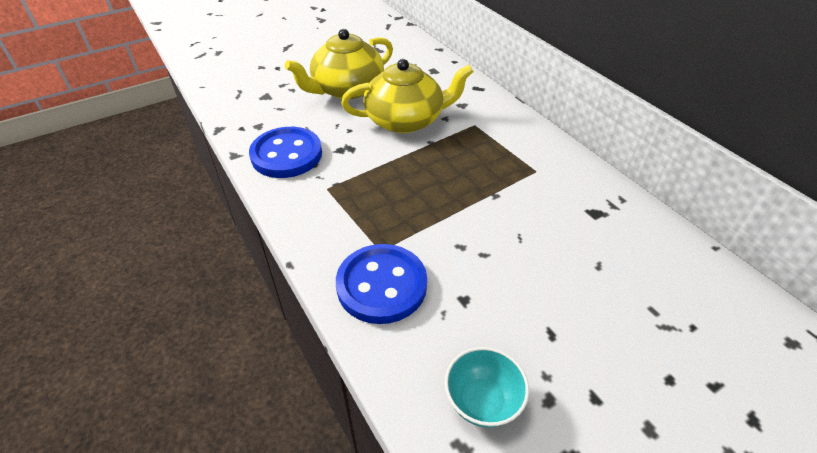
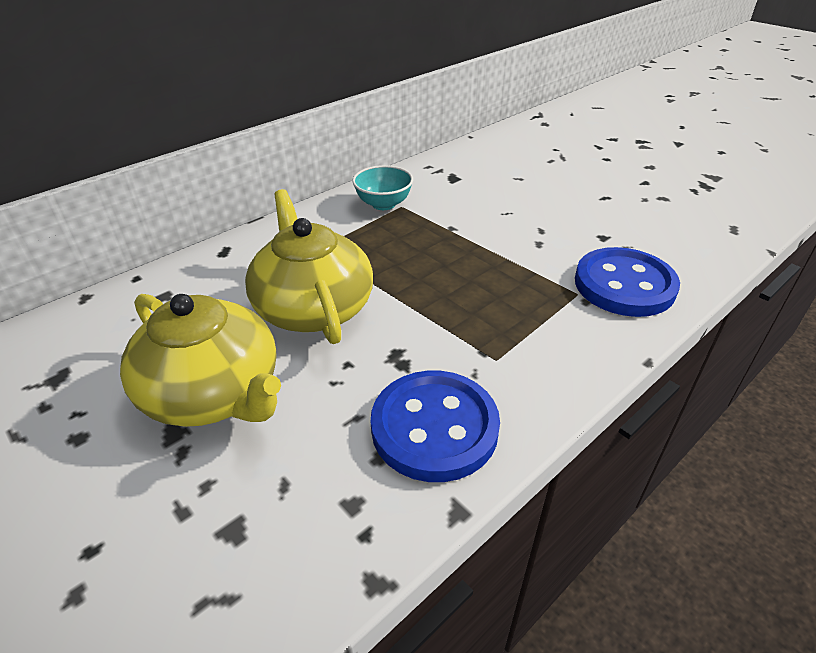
camera: 100 degrees left, 5 degrees down
(482, 401) = (691, 222): turquoise bowl -> turquoise bowl (383, 204)

